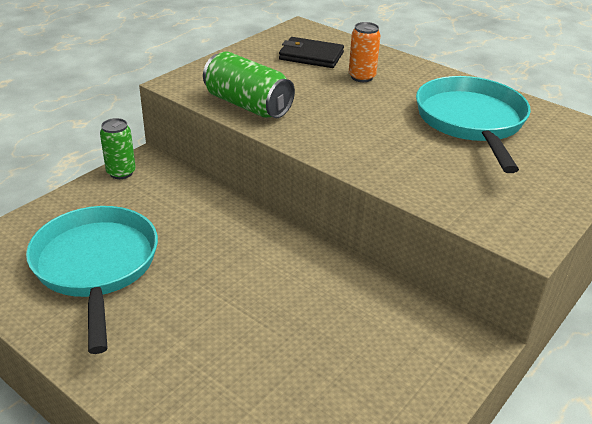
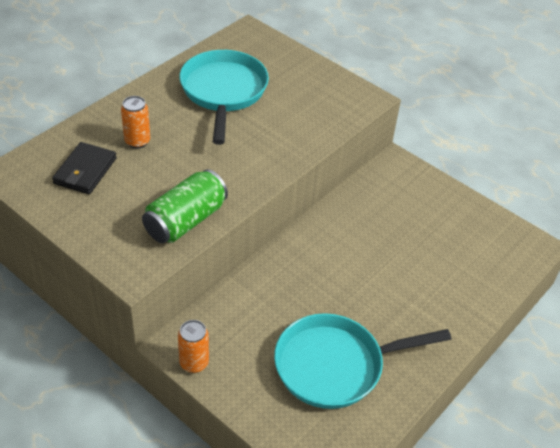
camera: 90 degrees left, 10 degrees up
(121, 172) = (194, 363): green can -> orange can
(471, 122) = (223, 92): turquoise pan -> turquoise pan turned 90 degrees clockwise

